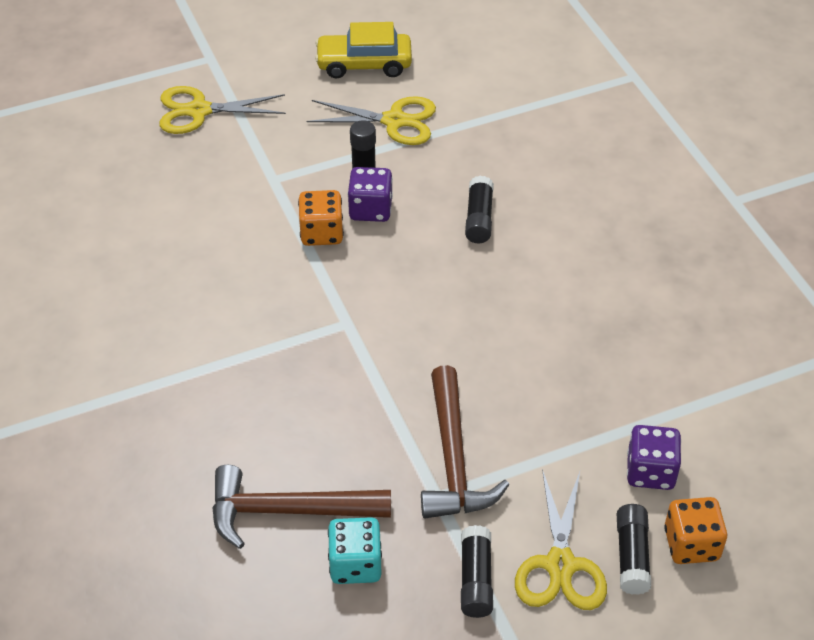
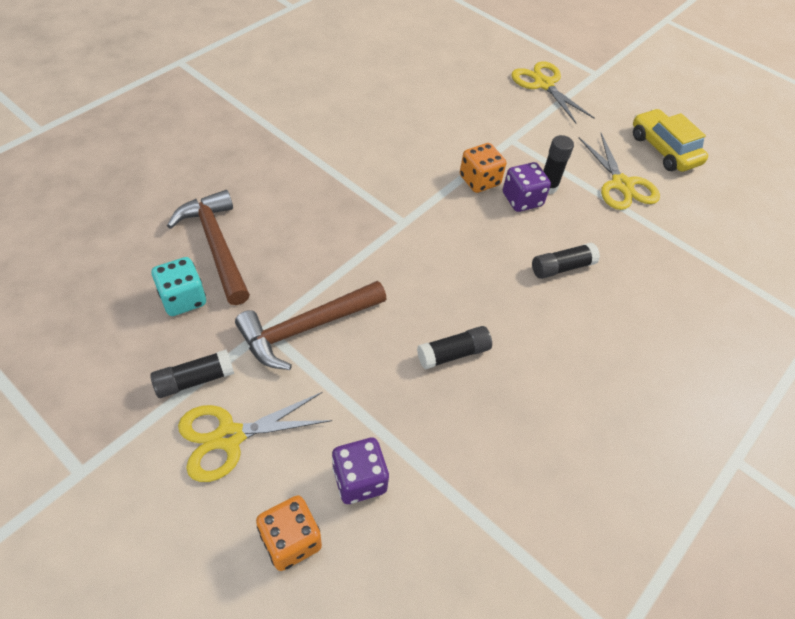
camera: 60 degrees right, 5 degrees up
(632, 555) = (259, 492): black glue stick -> black glue stick (453, 353)

